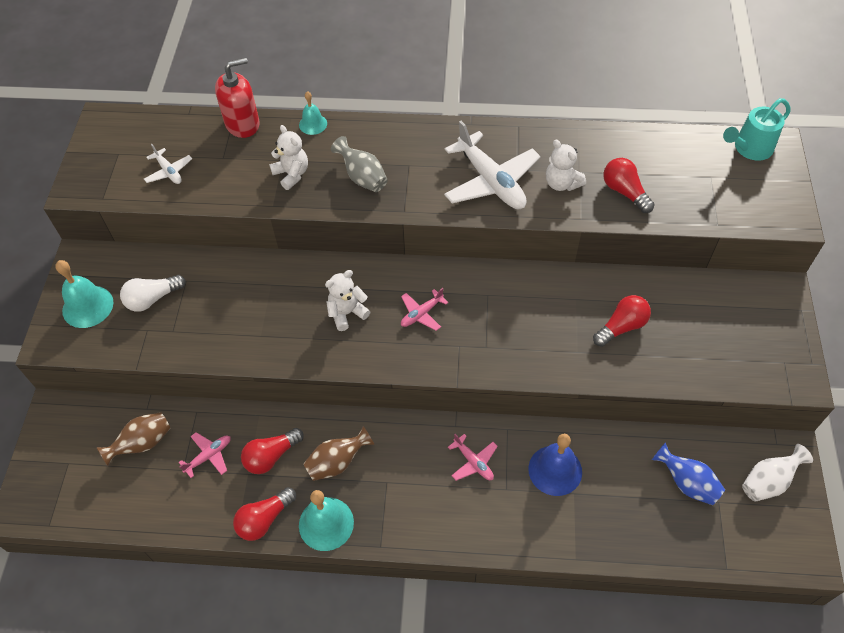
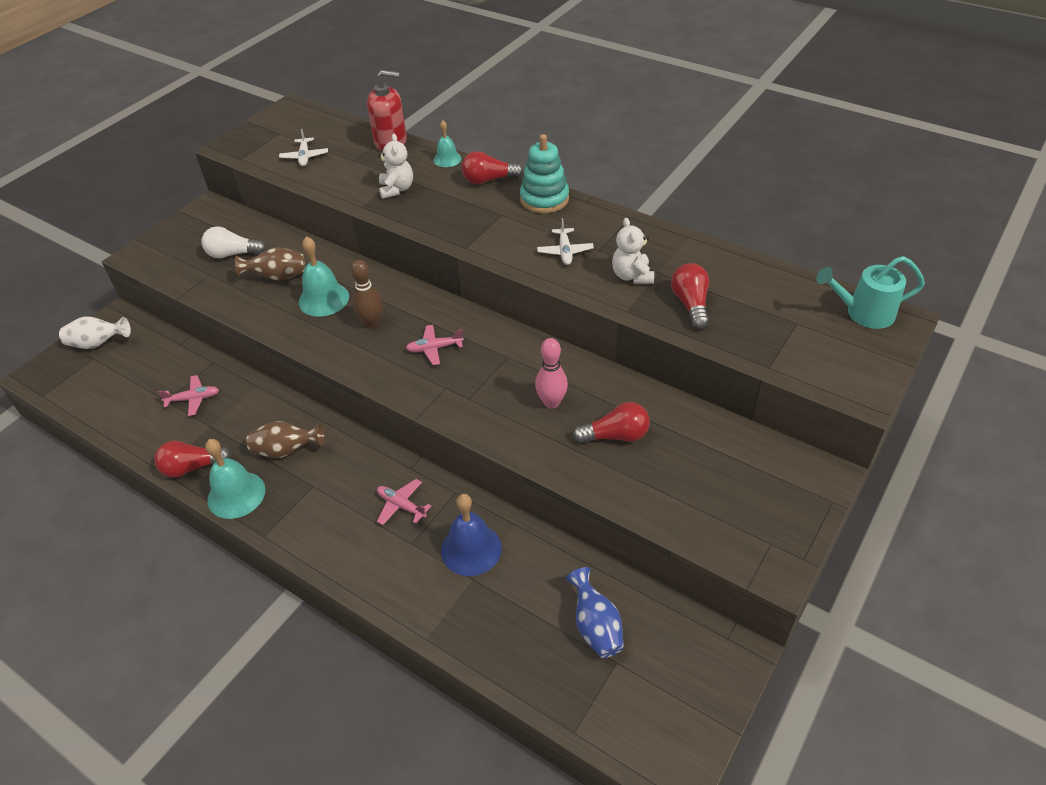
camera: 30 degrees right, 10 degrees down
(87, 306) = (183, 241): turquoise bell -> turquoise bell (323, 299)
(142, 443) = (155, 368): brown vase -> brown vase (278, 277)
(271, 456) = (239, 421): red light bulb -> red light bulb (489, 180)
(347, 313) = (372, 323): white teddy bear -> brown bowling pin
(362, 177) = (453, 210): grey vase -> none
(434, 135) = (544, 199): none -> turquoise stacking toy
(473, 462) = (401, 505): pink plane -> pink plane turned 135 degrees clockwise
(491, 181) = (565, 251): white plane -> white plane, size x0.49
(553, 320) = (551, 402): none -> pink bowling pin
(768, 481) = (688, 670): white vase -> white vase (98, 343)

